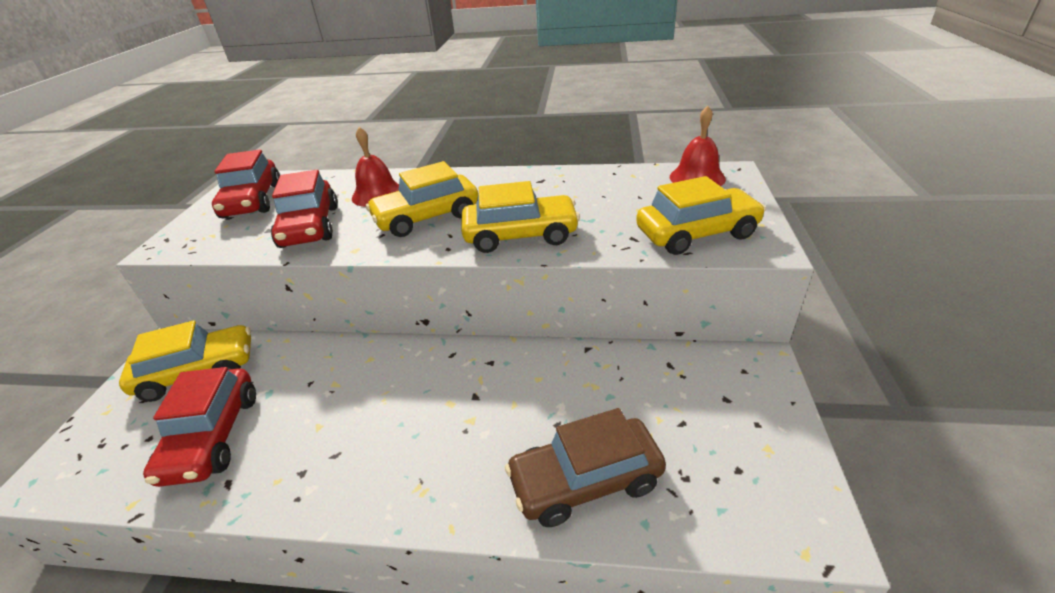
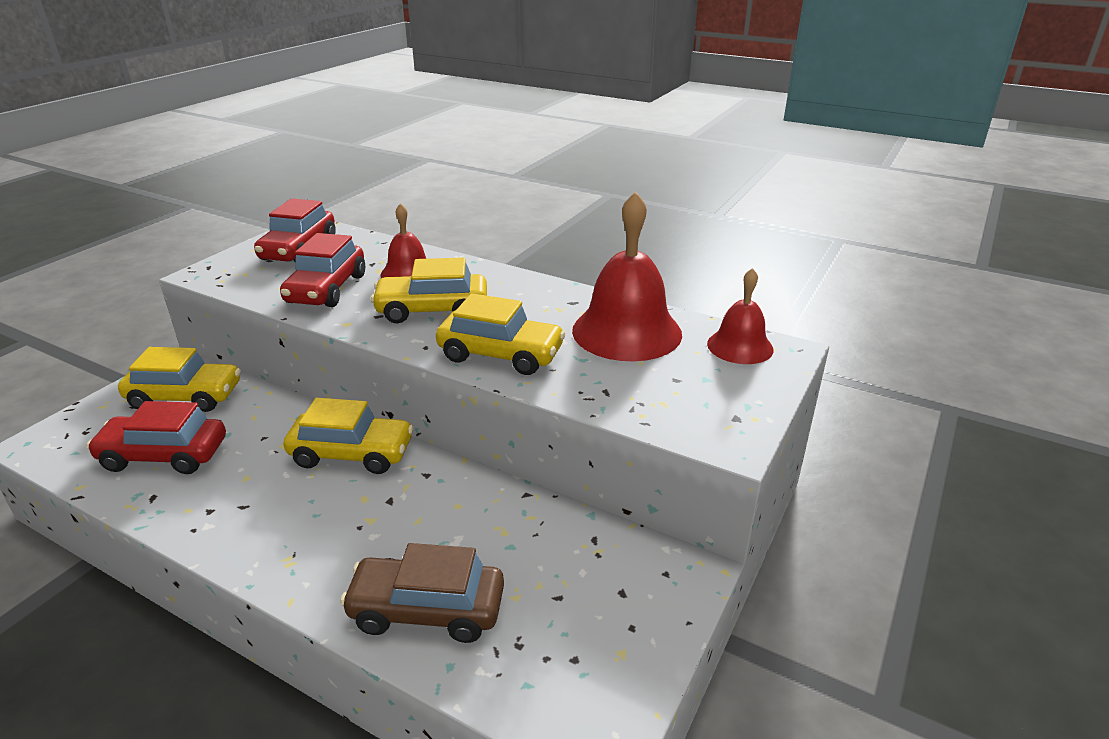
camera: 20 degrees right, 5 degrees down
(212, 436) = (164, 455): red car -> red car turned 75 degrees clockwise
(604, 190) = (626, 331): none -> red bell
(696, 233) = (674, 406): yellow car -> yellow car (352, 453)

